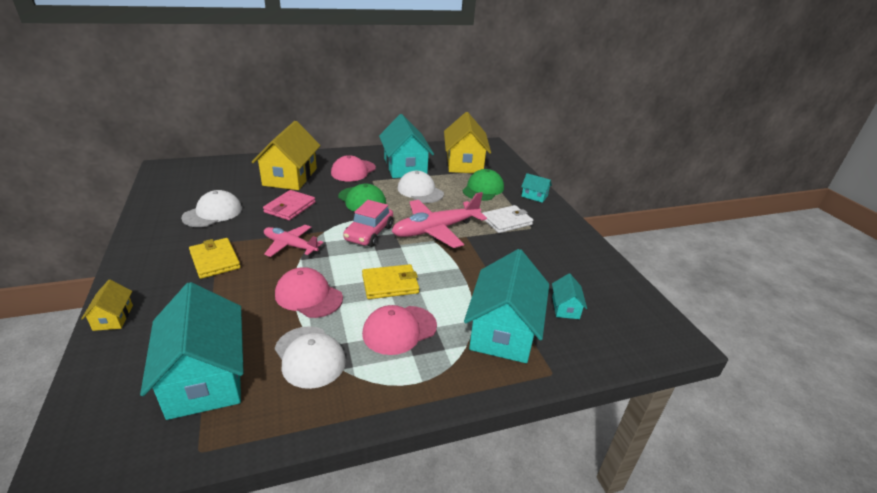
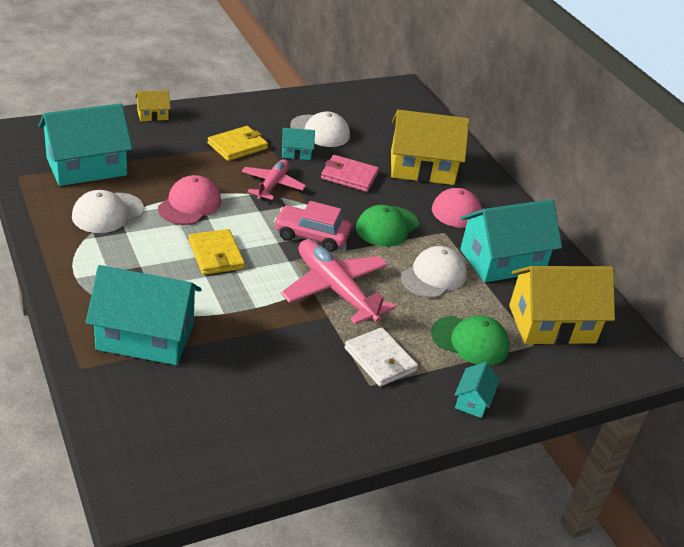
camera: 80 degrees right, 5 degrees up
(399, 330) = (143, 263): pink cap -> none
(565, 307) = (189, 395): turquoise house -> turquoise house (296, 153)

